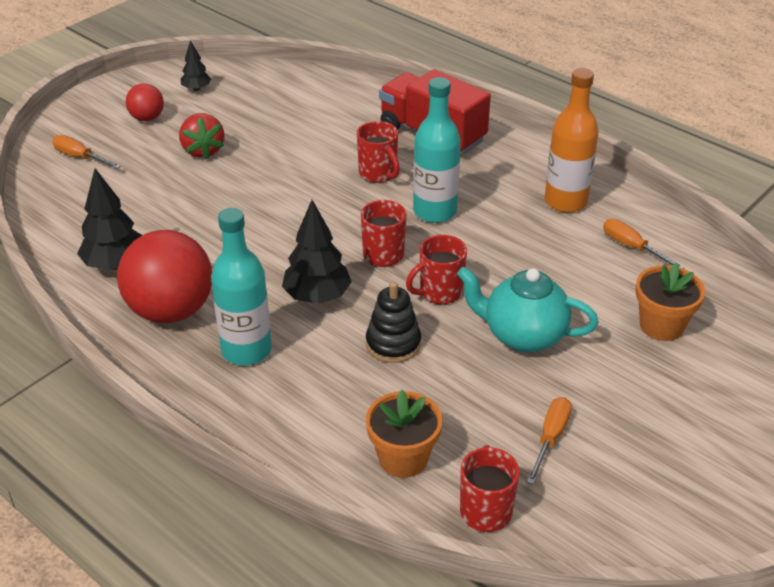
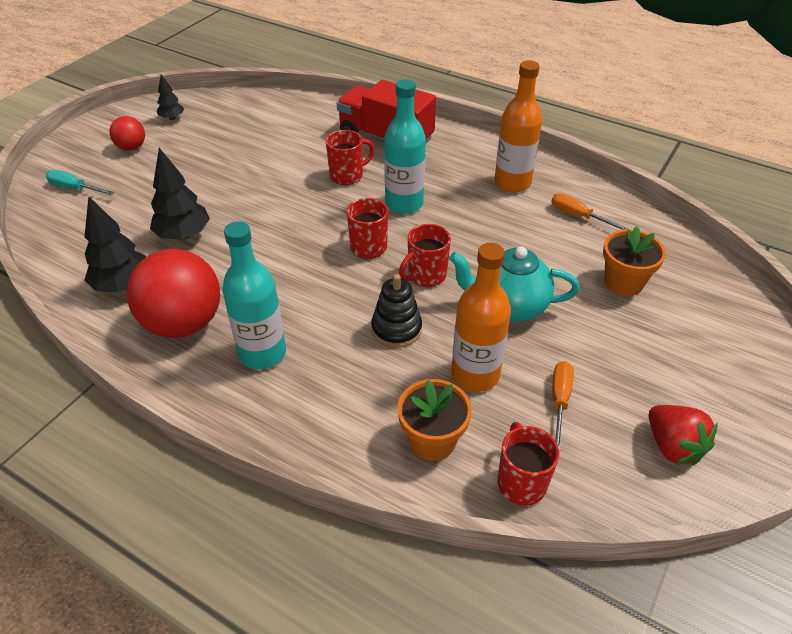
camera: 10 degrees left, 5 degrees up
(80, 157) = (75, 188): orange screwdriver -> turquoise screwdriver
(203, 150) = (187, 171): red strawberry -> red strawberry (672, 446)
(317, 297) = (318, 293): black tree -> black tree (184, 235)
(378, 173) = (347, 175): red mug -> red mug turned 75 degrees counterclockwise
(466, 400) = (475, 374): none -> orange bottle

